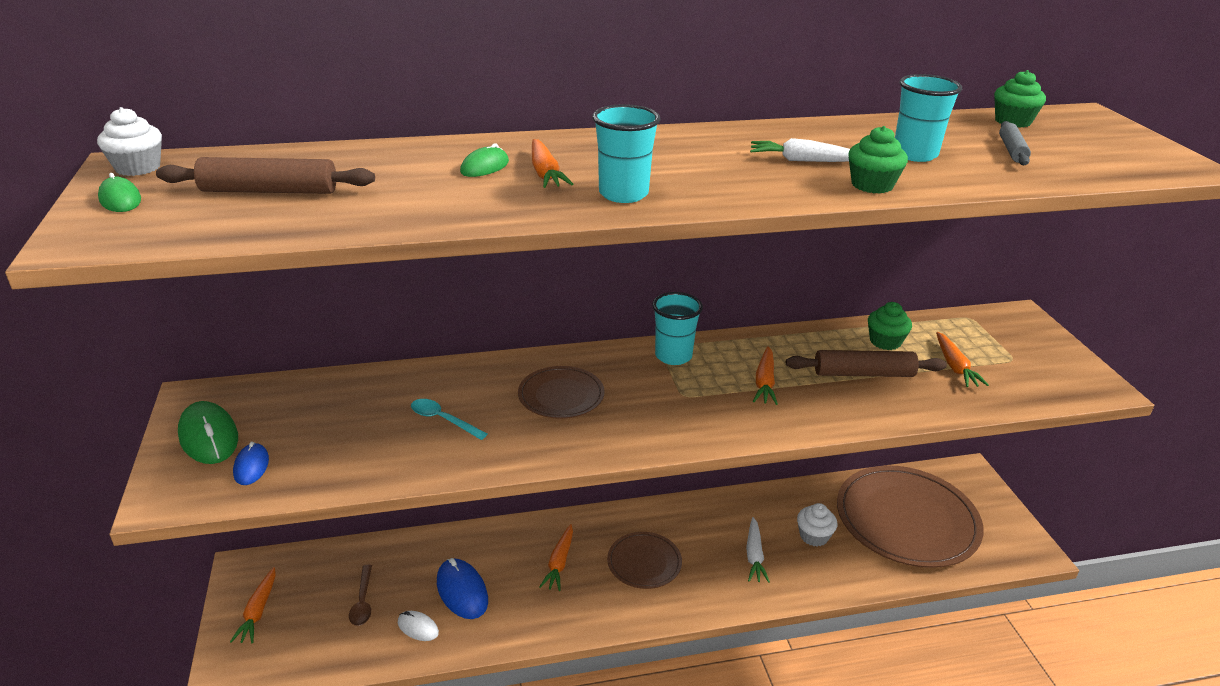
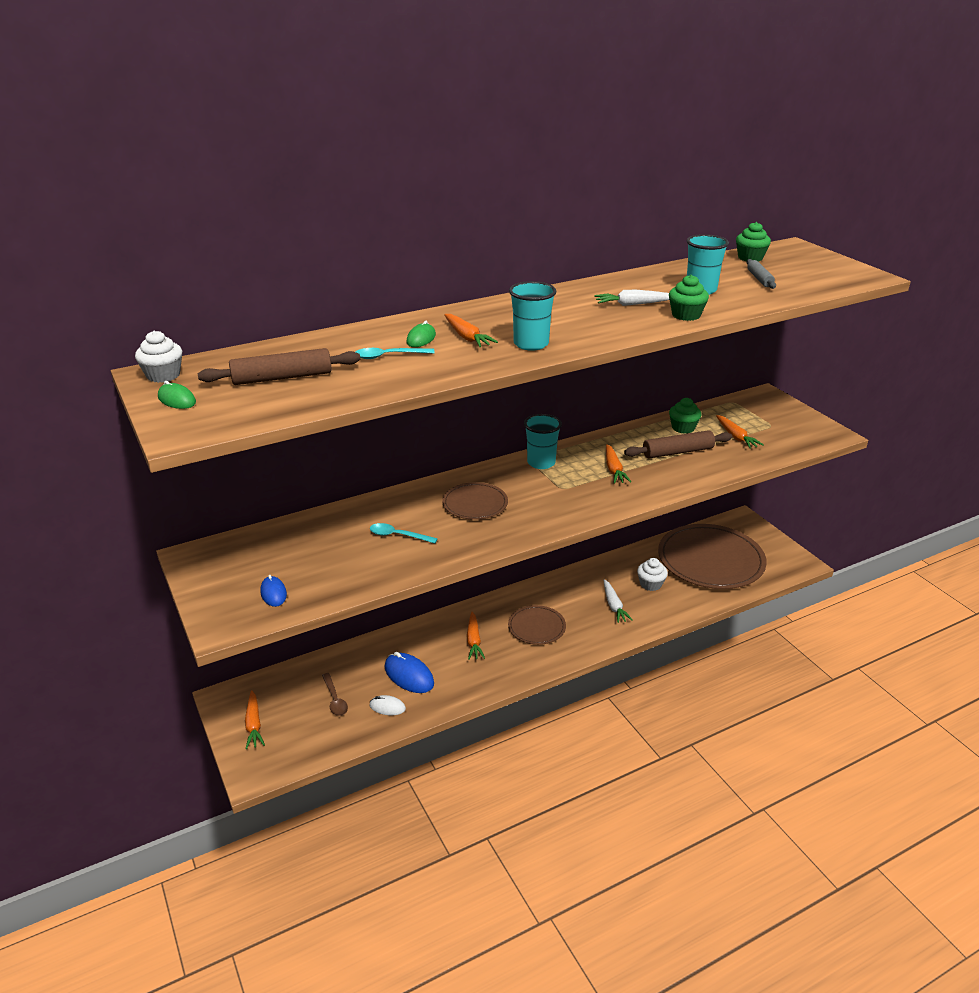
camera: 15 degrees left, 0 degrees up
(209, 437) = (225, 580): green mouse -> none
(424, 183) = (389, 356): none -> turquoise spoon

